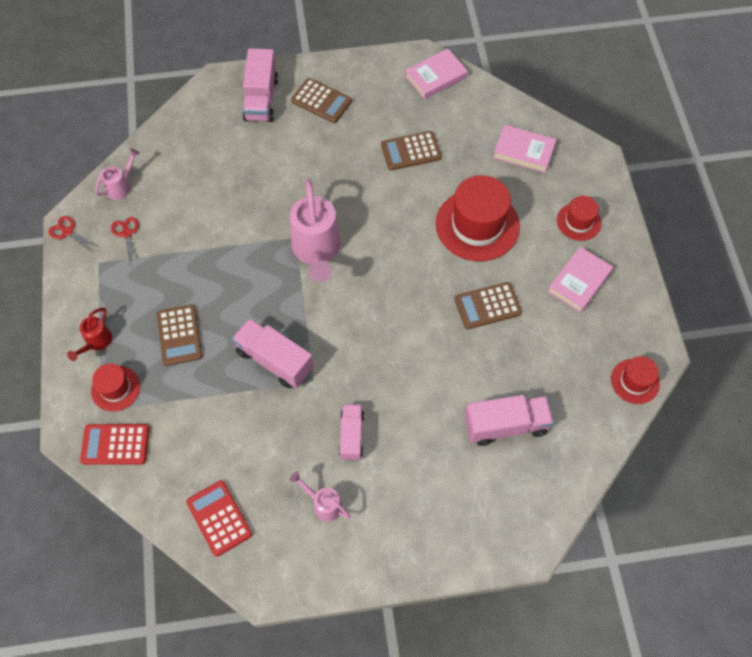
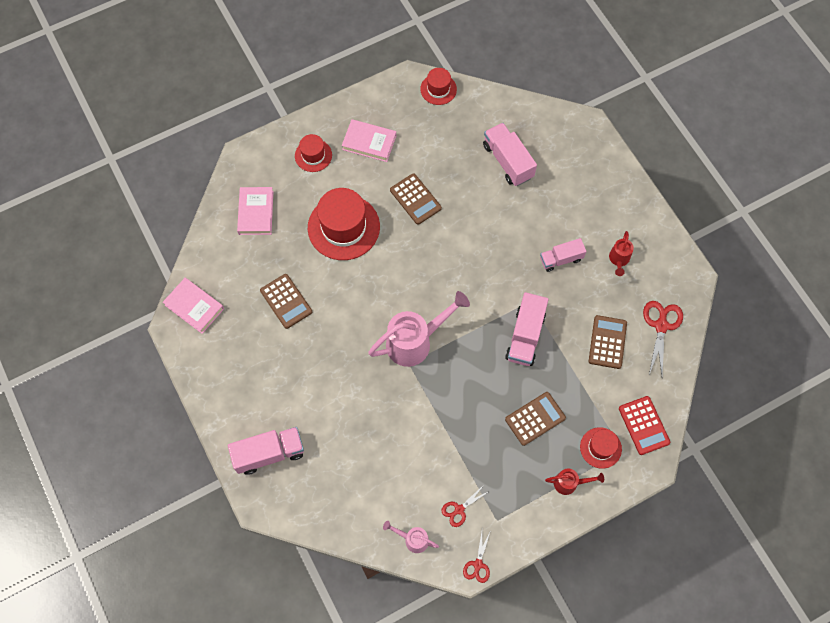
camera: 110 degrees left, 5 degrees up
(219, 518) = (661, 325): red calculator -> red scissors
(321, 101) = (254, 397): brown calculator -> brown calculator (607, 342)
(323, 504) = (618, 260): pink watering can -> red watering can

